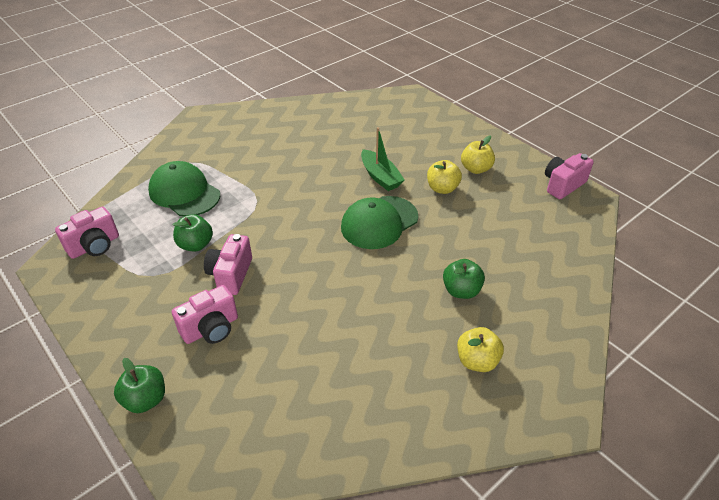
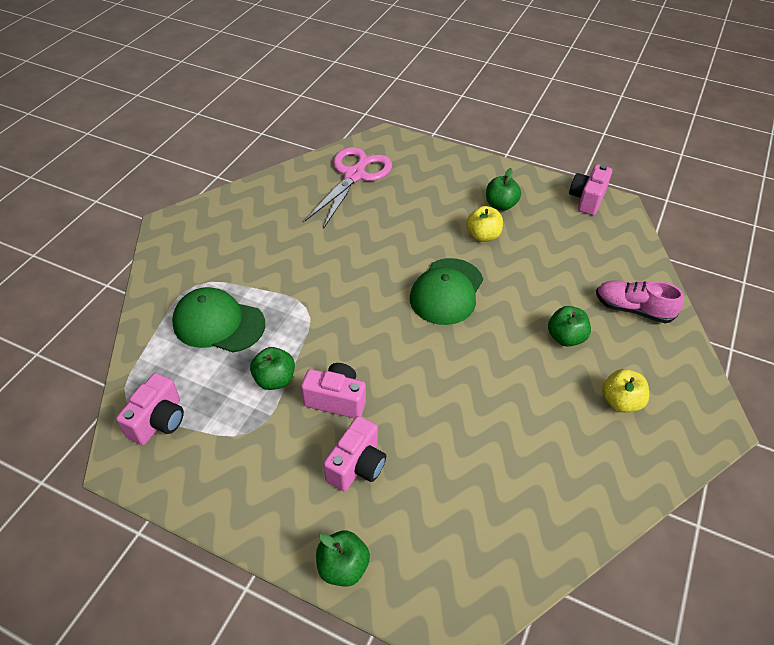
camera: 25 degrees left, 5 degrees up
(231, 275) = (336, 400): pink camera -> pink camera turned 120 degrees clockwise
(364, 116) = (354, 175): none -> pink scissors
(380, 177) = (415, 240): green boat -> none
(476, 169) = (500, 205): yellow apple -> green apple
(545, 288) = (633, 309): none -> pink shoe

